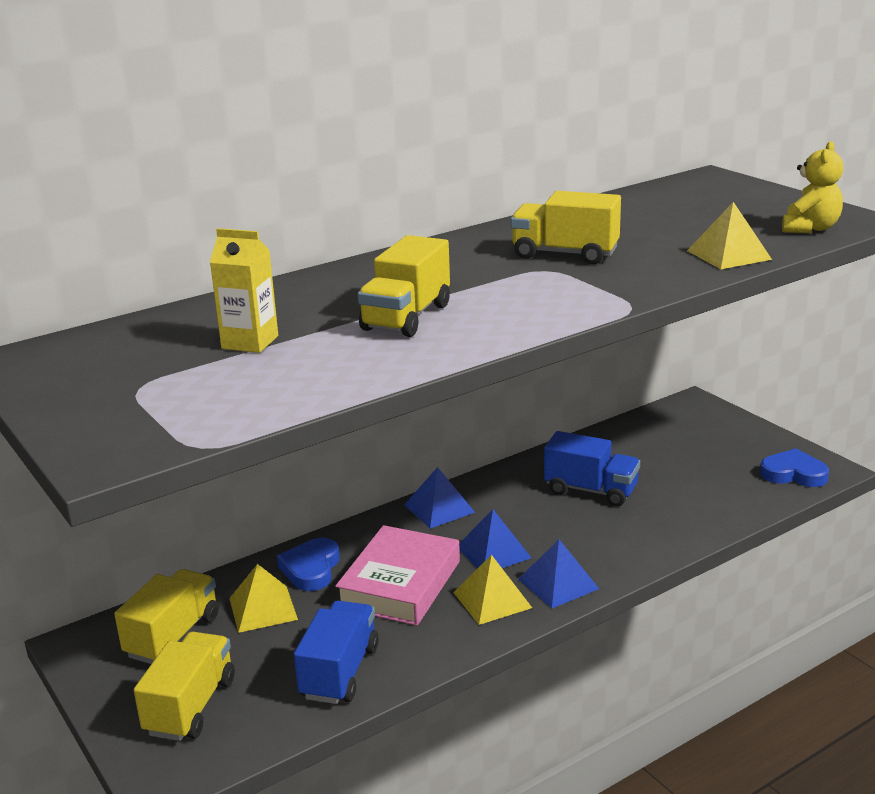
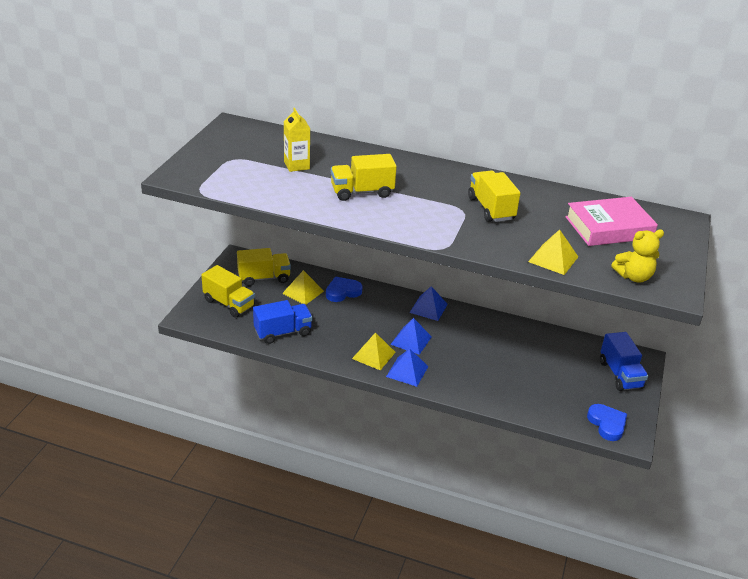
camera: 50 degrees right, 10 degrees up
(190, 706) = (229, 304): yellow truck -> yellow truck turned 60 degrees clockwise
(400, 584) = (357, 322): pink book -> pink book (609, 228)
(591, 490) = (500, 352): blue truck -> blue truck (620, 374)

